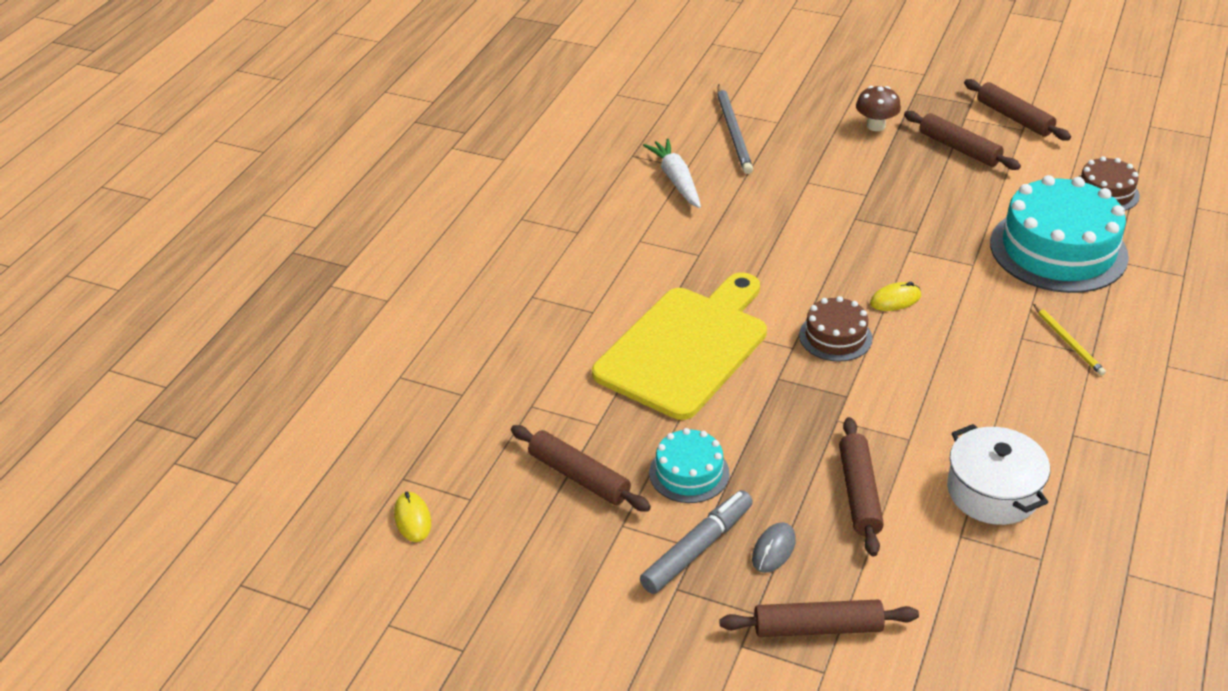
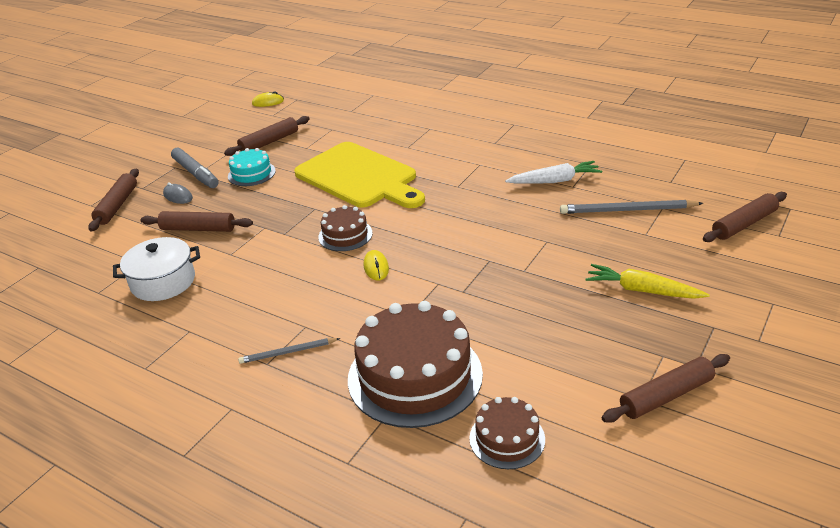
camera: 100 degrees right, 5 degrees down
(876, 126) = (642, 290): brown mushroom -> yellow carrot
(959, 148) = (600, 340): brown rolling pin -> brown rolling pin (744, 224)
(1058, 250) = (415, 376): turquoise cake -> brown cake
(1068, 342) = (287, 352): yellow pencil -> grey pencil

